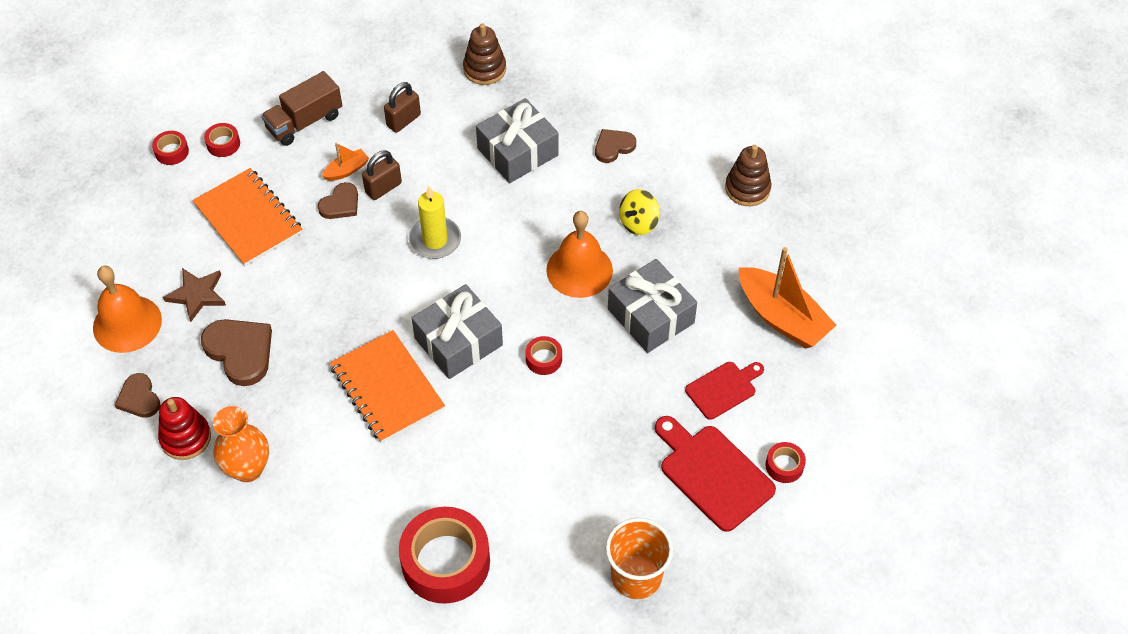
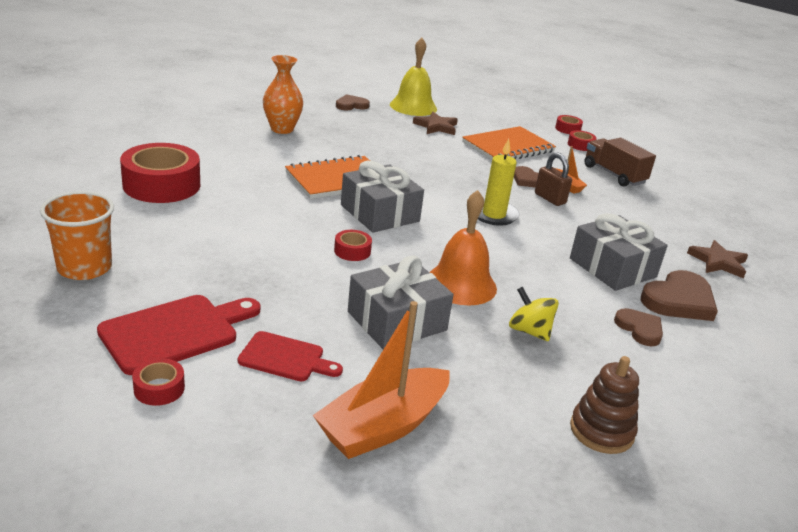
camera: 90 degrees right, 25 degrees down
(127, 323) = (413, 106): orange bell -> yellow bell
(185, 438) = (315, 114): red stacking toy -> none
(240, 352) = (384, 135): brown heart -> brown heart (679, 300)
(403, 120) = (632, 215): brown padlock -> none
(484, 69) = (718, 262): brown stacking toy -> brown star
(723, 389) = (285, 358): red cutting board -> red cutting board turned 45 degrees counterclockwise

